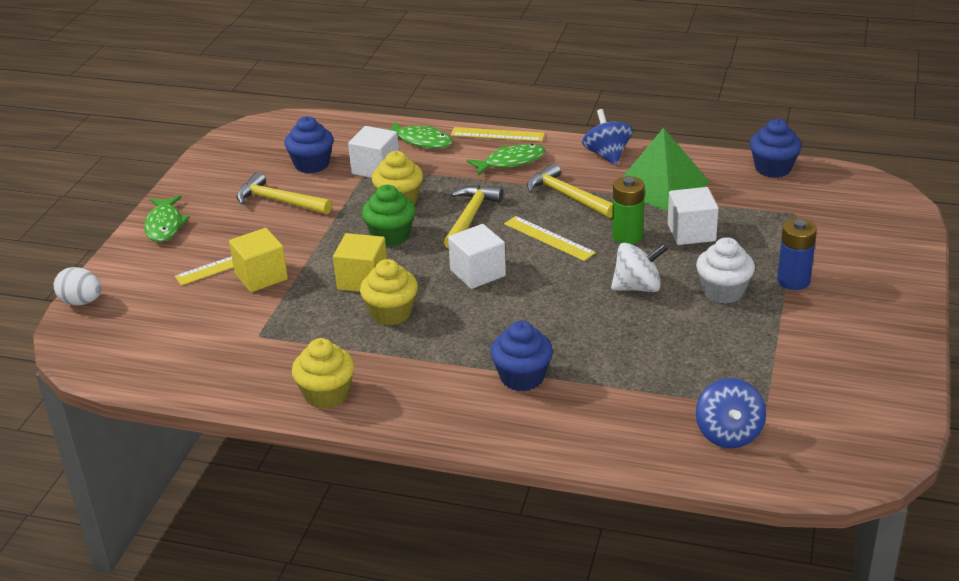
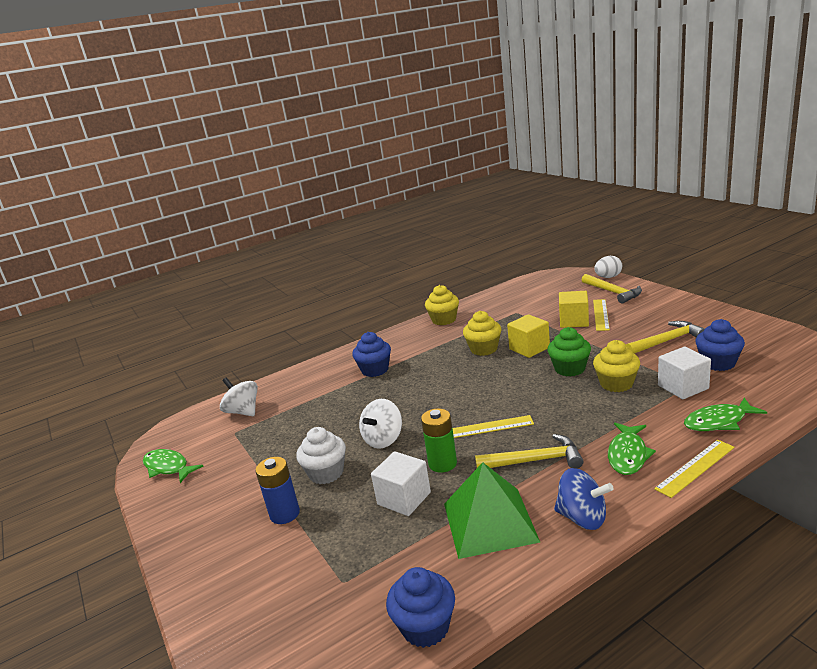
camera: 135 degrees right, 10 degrees down
(164, 225) = (673, 303): green fish -> green fish (168, 467)
(470, 217) = (557, 405): yellow hammer -> yellow hammer (613, 292)
(478, 273) = (484, 386): white cube -> none
(728, 434) = (243, 411): blue spinning top -> white spinning top

